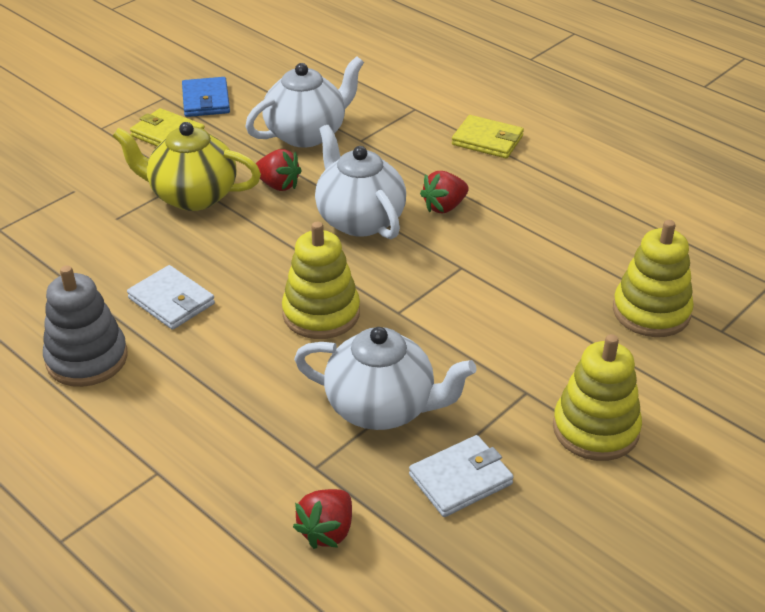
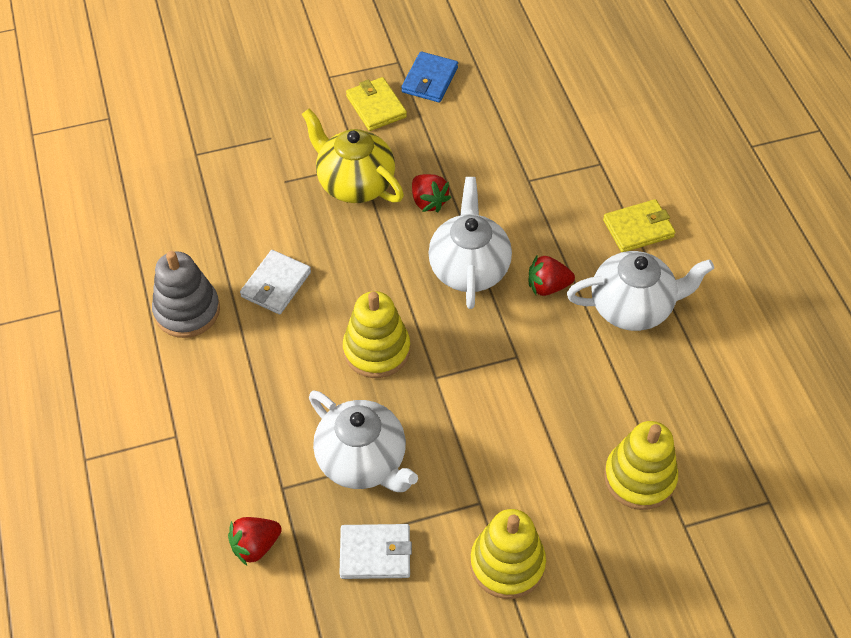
camera: 30 degrees right, 15 degrees up
(171, 301) = (276, 284): white wallet -> white wallet turned 45 degrees clockwise
(307, 134) = (488, 154): white teapot -> white teapot (632, 307)
(487, 140) = (638, 228): yellow wallet -> yellow wallet turned 75 degrees counterclockwise

